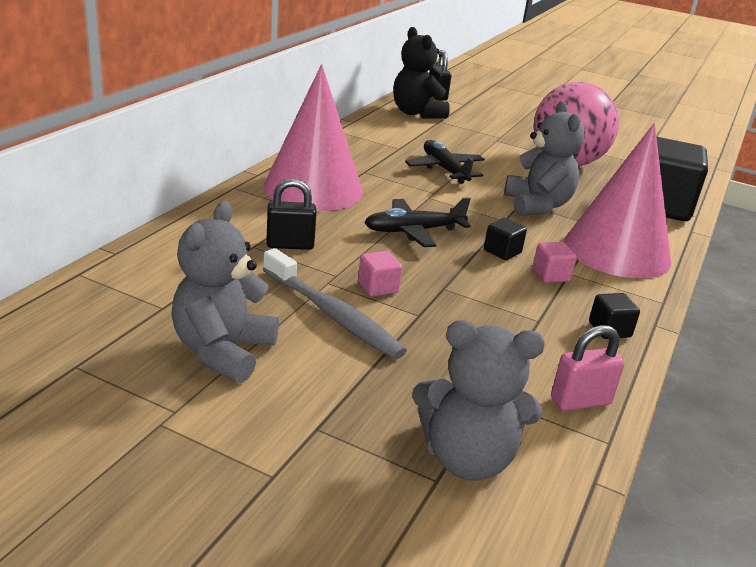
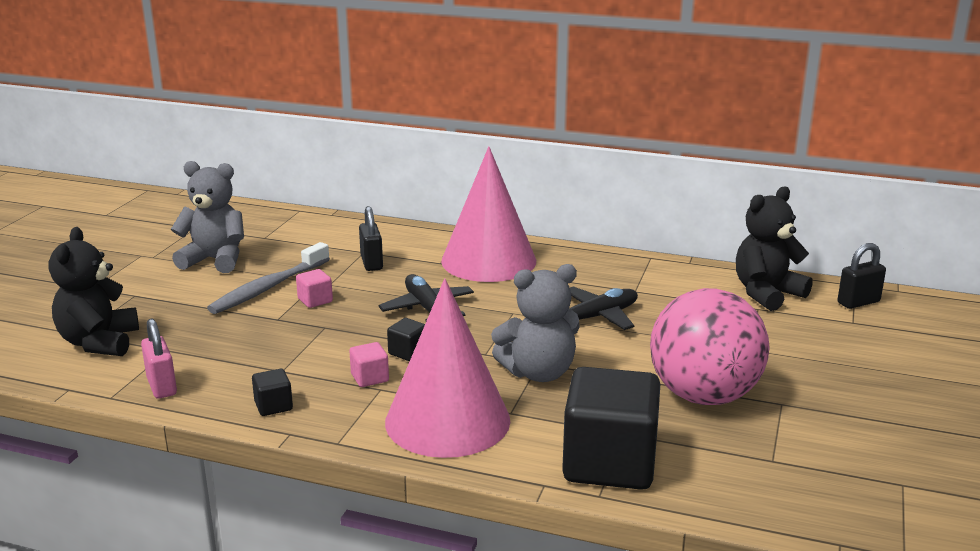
camera: 85 degrees right, 5 degrees down
(467, 458) = (99, 342): grey teddy bear -> black teddy bear

